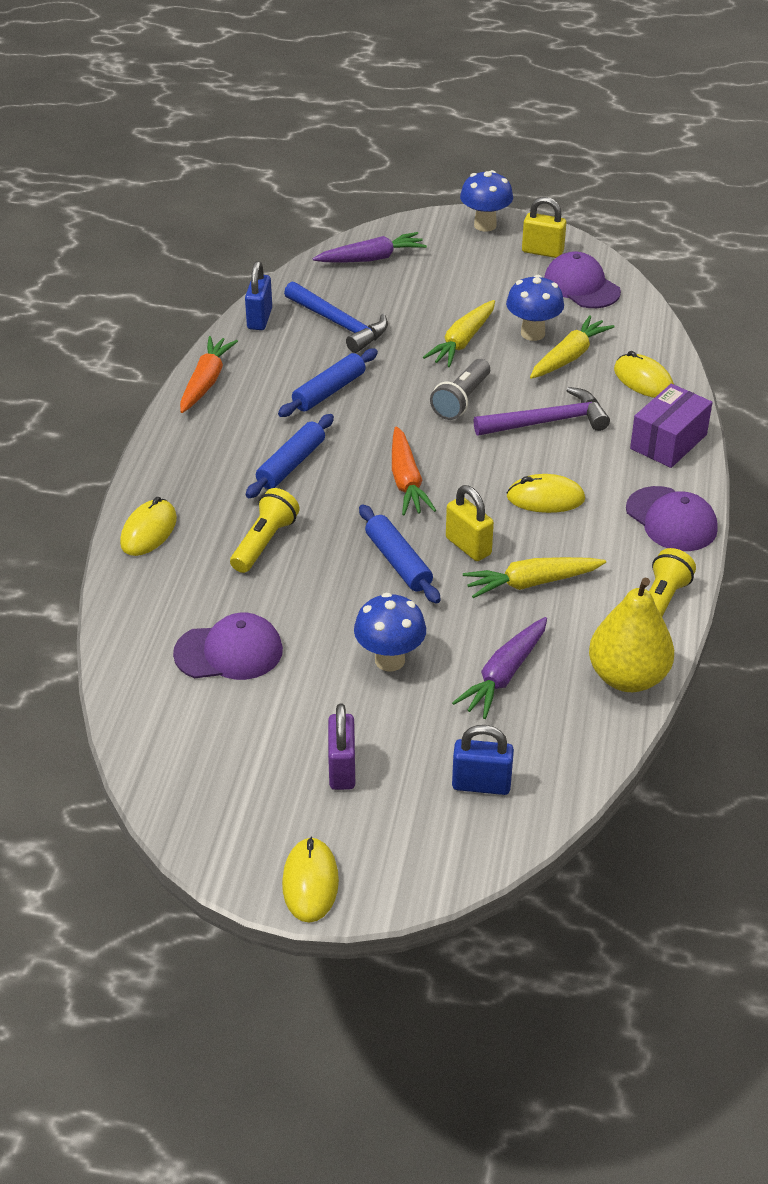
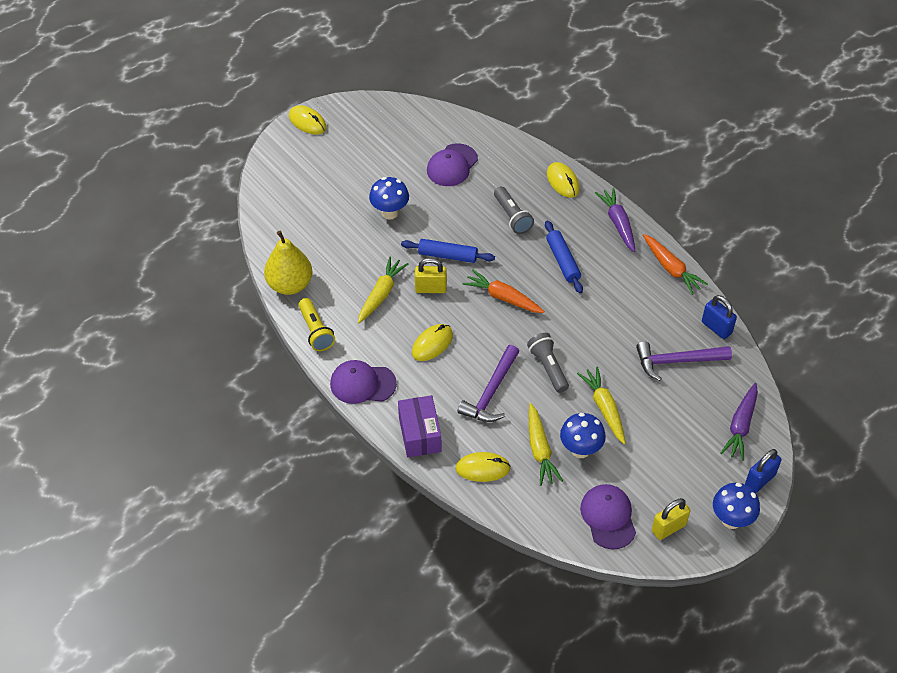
camera: 130 degrees right, 10 degrees up
(264, 542) = (512, 217): yellow flashlight -> grey flashlight
(329, 391) = (612, 315): blue rolling pin -> none
(339, 324) = (677, 361): blue hammer -> purple hammer
(342, 769) = (349, 162): purple padlock -> none
(481, 784) = (293, 197): blue padlock -> blue padlock (760, 480)
(504, 675) = (339, 244): purple carrot -> purple carrot (618, 223)
(581, 286) = (608, 517): purple cap -> purple cap turned 105 degrees counterclockwise

